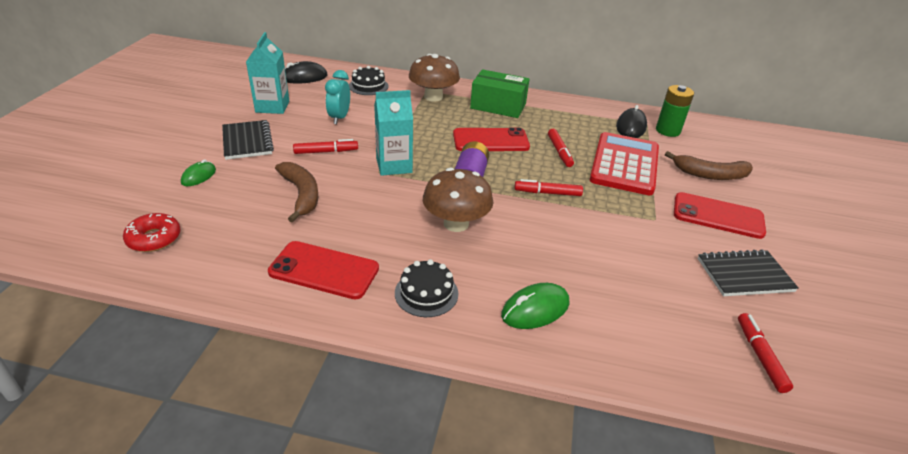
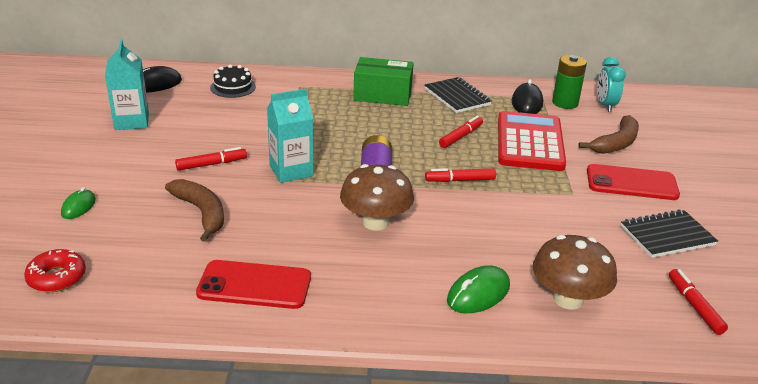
camera: 10 degrees left, 5 degrees down
(247, 141) = (118, 163): black notebook -> black notebook (457, 97)
(339, 118) = (213, 126): turquoise clock -> turquoise clock (605, 105)
(426, 293) = (367, 293): black cake -> none
(433, 97) = (309, 92): brown mushroom -> brown mushroom (568, 299)
(490, 141) = (386, 133): red phone -> none
(559, 152) = (460, 137): red marker -> red marker turned 120 degrees counterclockwise
(710, 174) = (616, 143): brown banana -> brown banana turned 45 degrees counterclockwise

